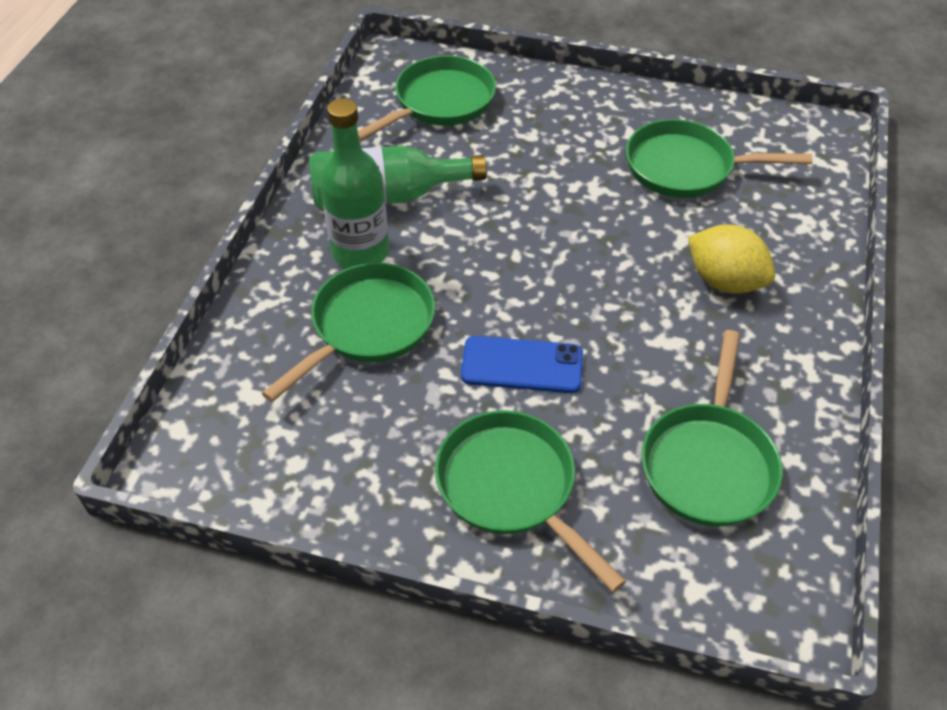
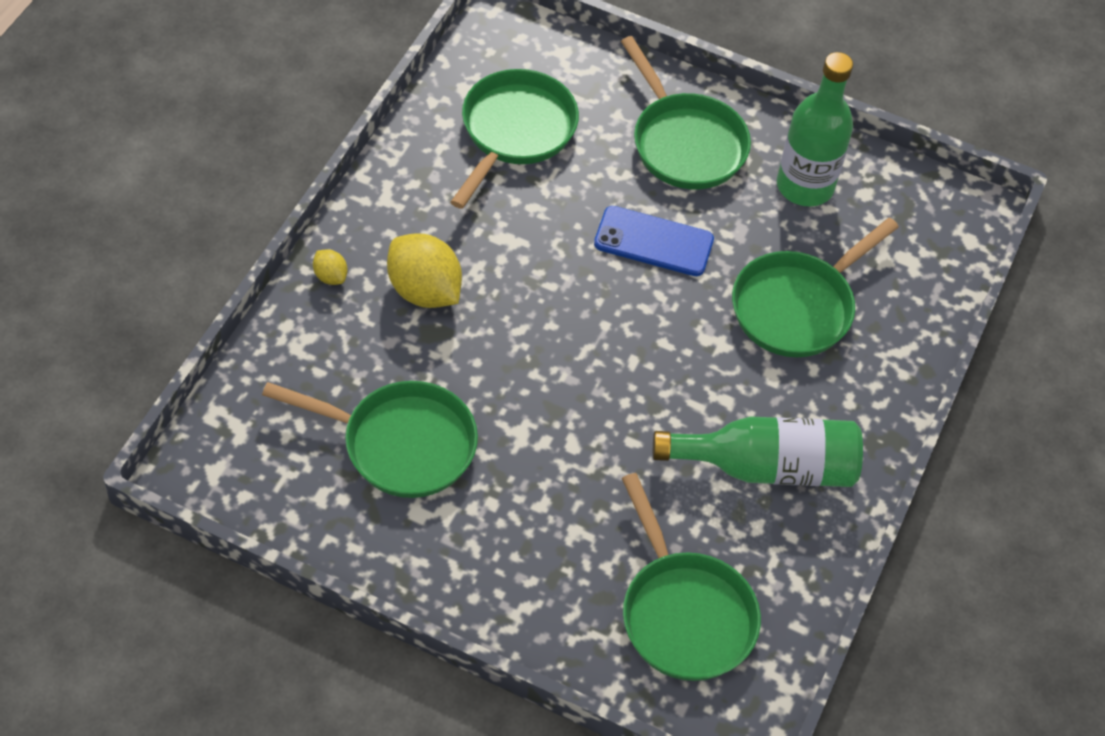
camera: 175 degrees left, 5 degrees up
(360, 252) = (801, 395): green bottle -> green bottle (805, 186)
(440, 103) = (684, 614): green pan -> green pan turned 75 degrees counterclockwise
(814, 279) = (330, 276): none -> yellow lemon

